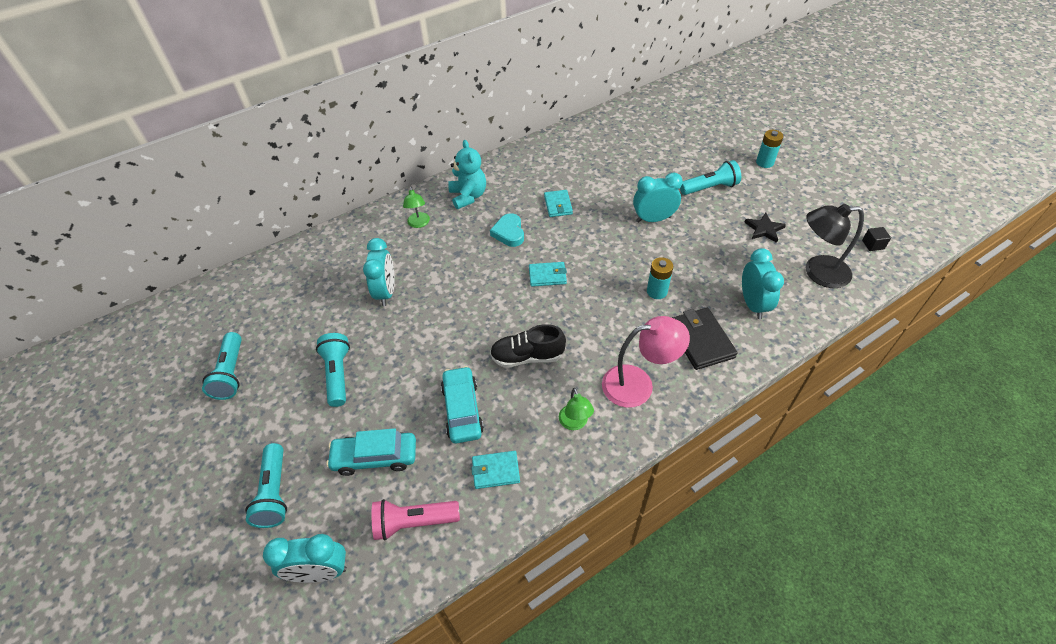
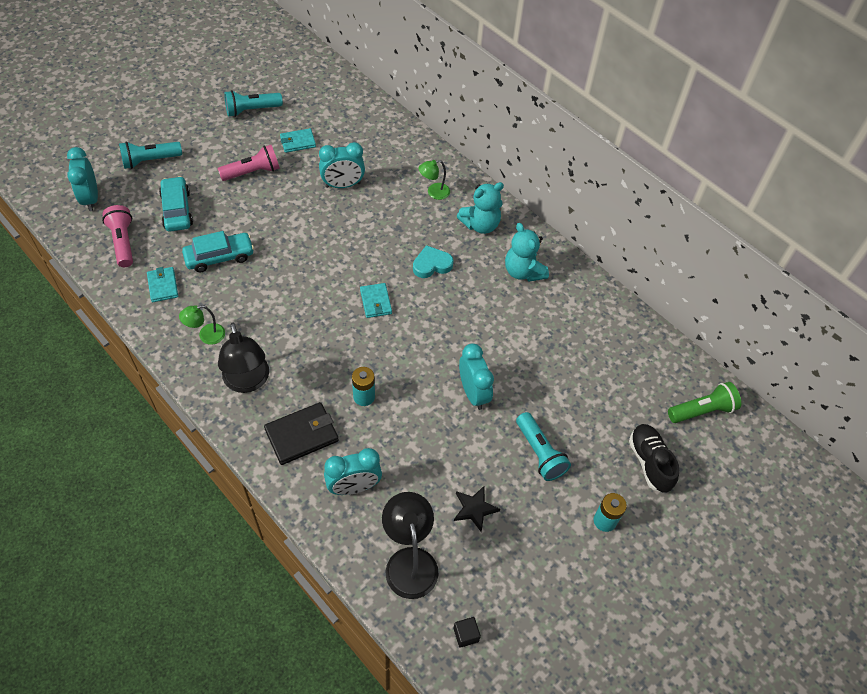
camera: 75 degrees right, 5 degrees up
(338, 374) = (252, 172): turquoise flashlight -> pink flashlight
(527, 357) = (275, 295): black shoe -> black shoe (649, 462)
(528, 176) = (523, 271): none -> turquoise teddy bear
(558, 205) = (481, 303): turquoise wallet -> turquoise wallet (298, 142)
(638, 384) = (248, 382): pink lamp -> black lamp
(669, 105) = (702, 410): none -> green flashlight

